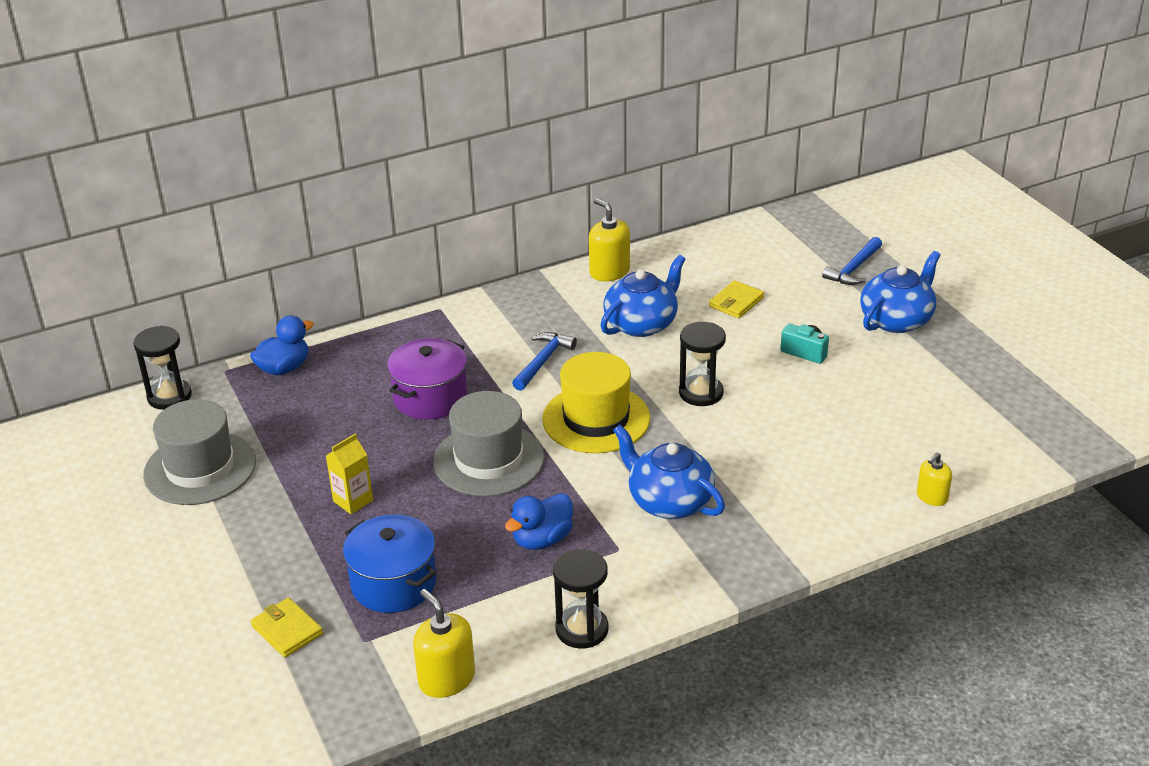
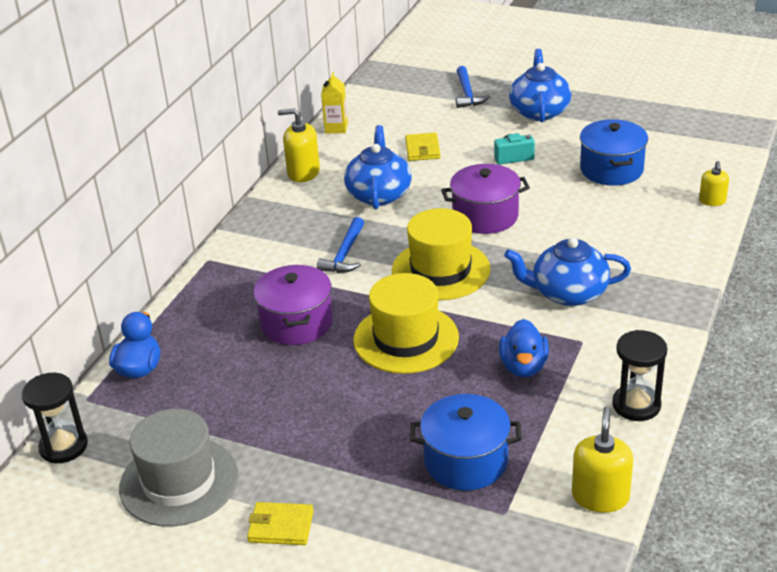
camera: 40 degrees left, 0 degrees up
(287, 630) = (436, 546): yellow wallet -> yellow wallet (281, 526)
(353, 501) = (346, 426): yellow carton -> yellow carton (336, 128)
(446, 679) = (600, 496): yellow soap dispenser -> yellow soap dispenser turned 90 degrees clockwise
(488, 460) = (406, 339): grey hat -> yellow hat
(542, 361) = (345, 254): blue hammer -> blue hammer turned 150 degrees counterclockwise
(701, 393) = (485, 216): black hourglass -> purple pot
(880, 413) = (611, 169): none -> blue pot

